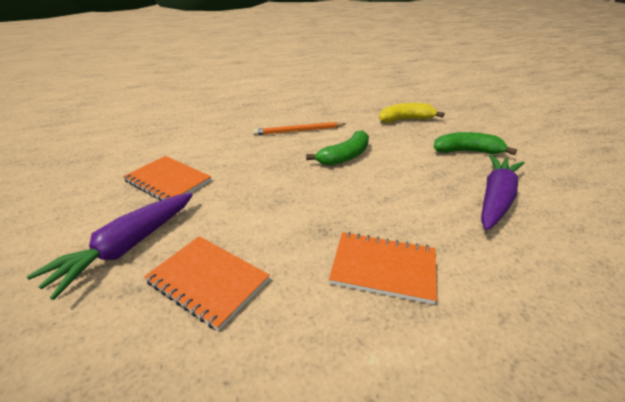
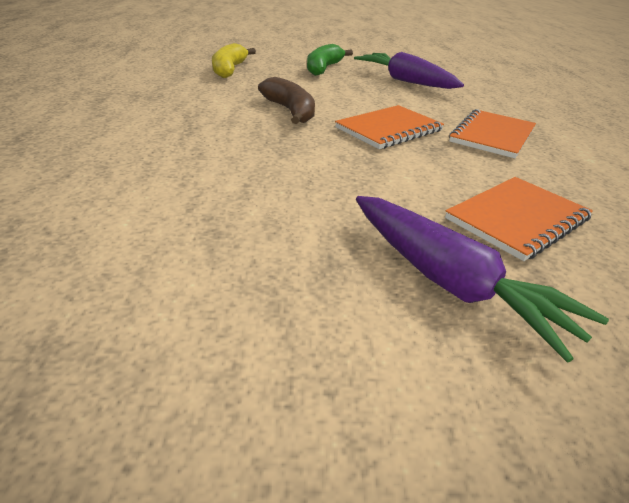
camera: 75 degrees left, 0 degrees up
(168, 181) = (263, 238): orange notebook -> orange notebook (389, 129)
(298, 131) = (189, 121): orange pencil -> none
(345, 156) = (290, 111): green banana -> brown banana

